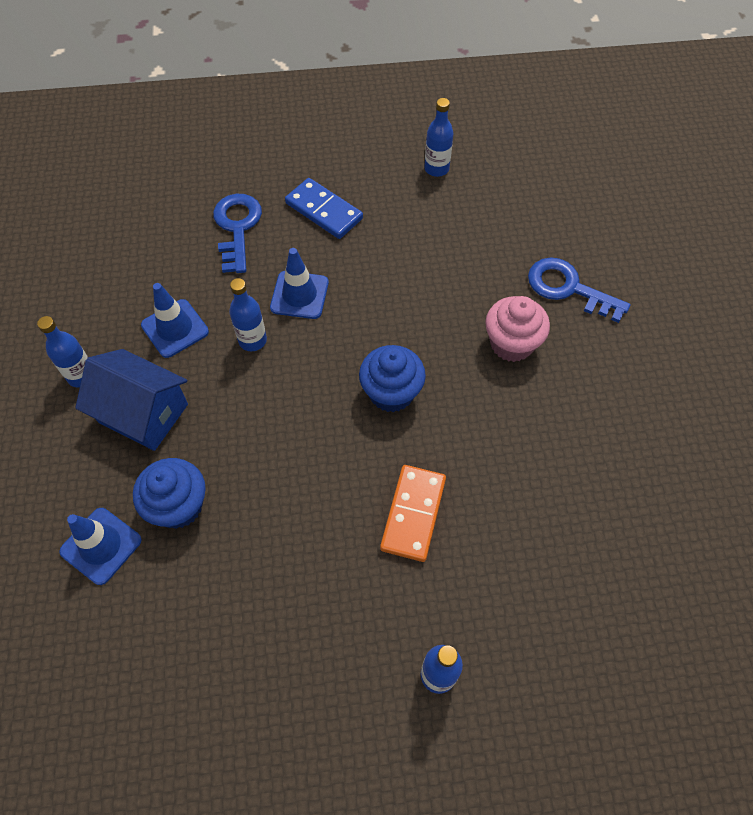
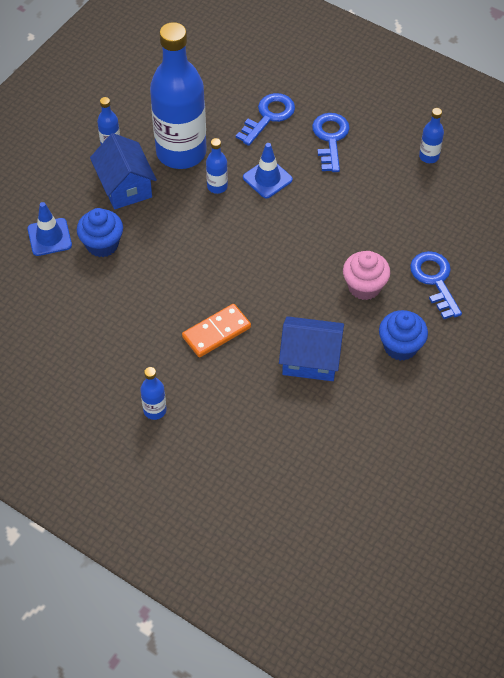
camera: 40 degrees right, 5 degrees down
(175, 328) = (181, 152): blue traffic cone -> blue bottle
(324, 211) = (330, 138): blue domino -> blue key
(391, 393) = (266, 265): blue cupcake -> blue cupcake (400, 346)
(541, 467) = (310, 359): none -> blue house

